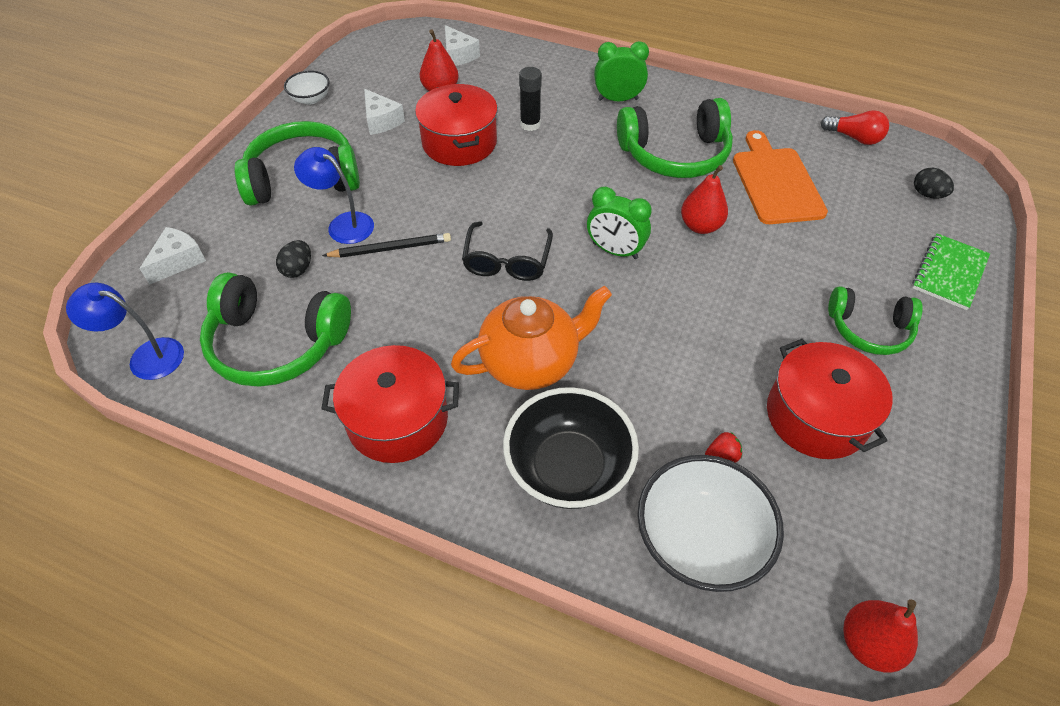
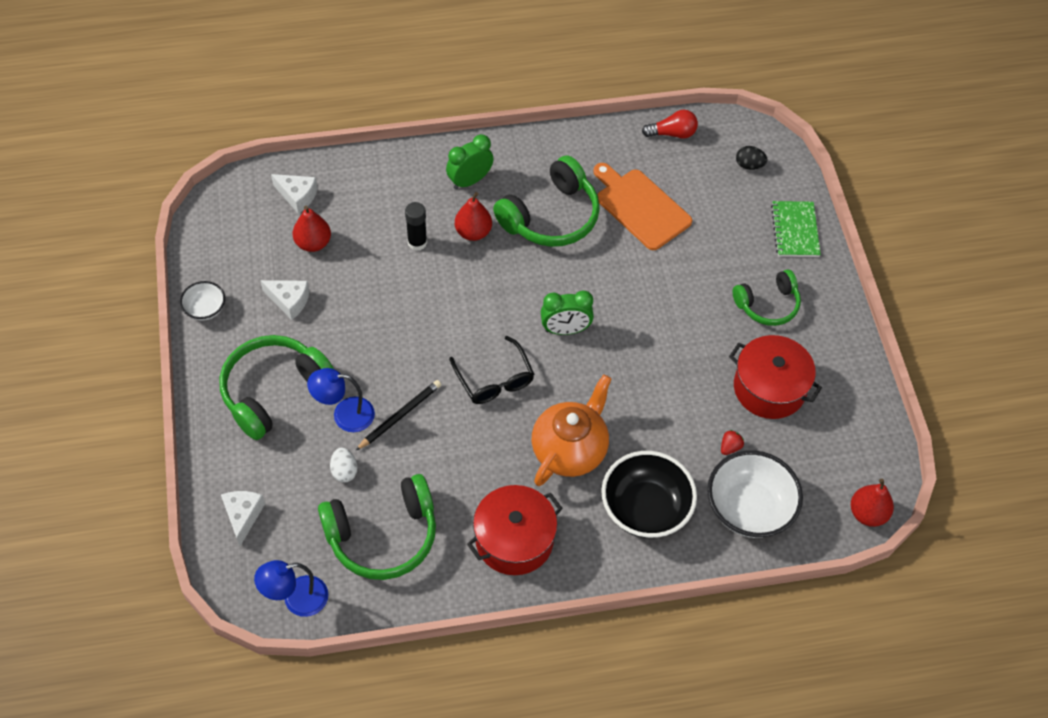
camera: 35 degrees left, 5 degrees up
(298, 269) = (344, 471): black egg -> white egg
(459, 142) = (373, 290): red pot -> none
(700, 226) = (611, 276): red pear -> red pear (473, 232)

